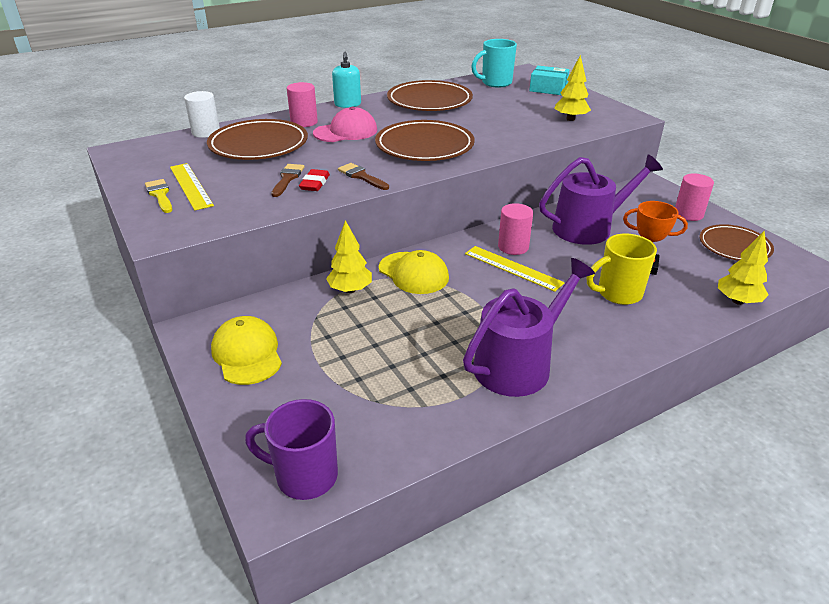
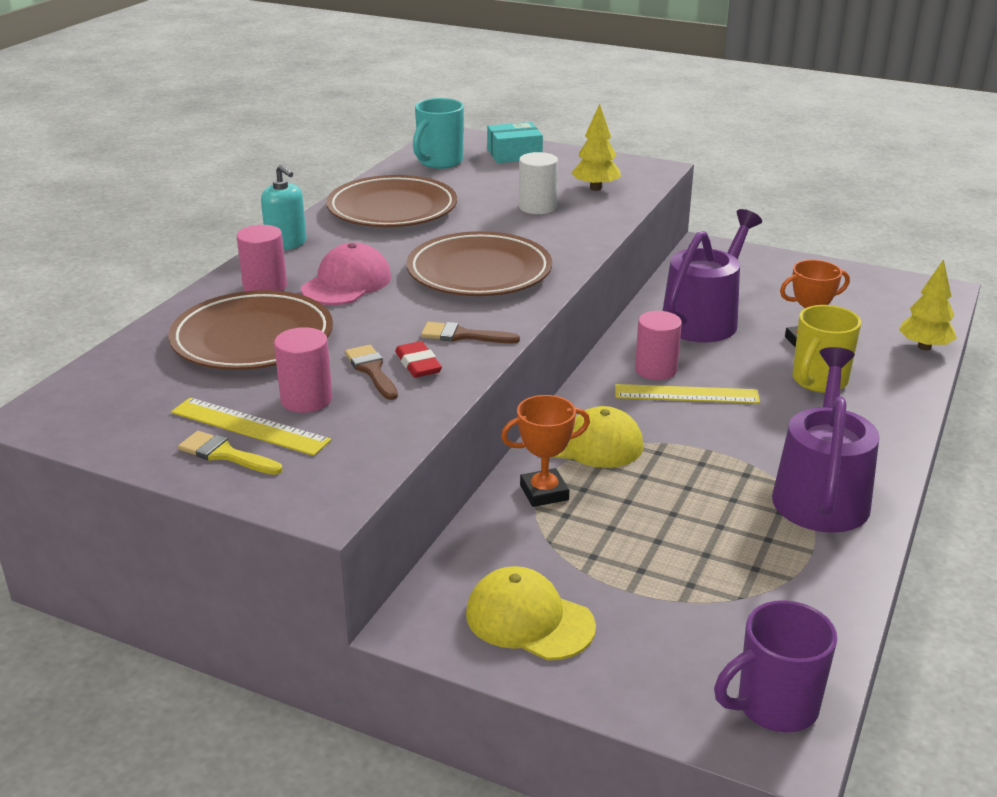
camera: 35 degrees left, 5 degrees down
(206, 132) = (136, 345): white cylinder -> white cylinder (537, 207)
(350, 290) = (544, 492): yellow tree -> orange trophy
(688, 214) = (779, 269): pink cylinder -> pink cylinder (306, 399)
(734, 246) = (859, 291): brown plate -> none

